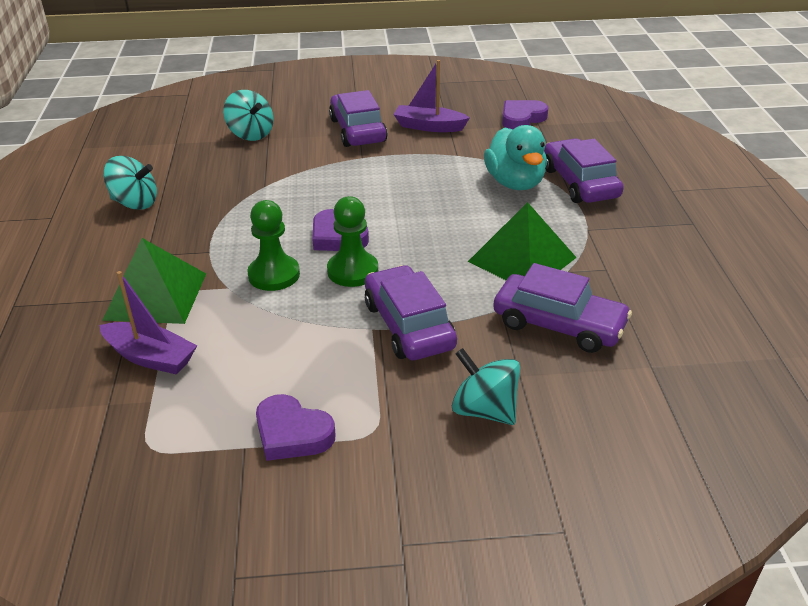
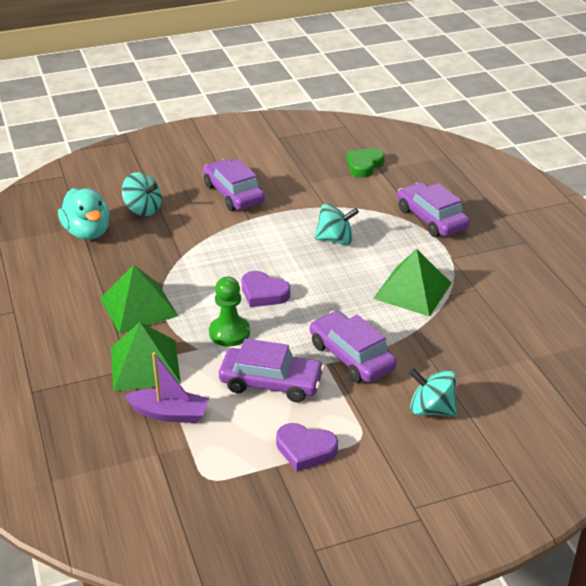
camera: 15 degrees left, 0 degrees up
(135, 203) = (79, 288): turquoise spinning top -> turquoise spinning top (335, 240)
(187, 231) = (138, 306): none -> green pyramid
(352, 271) = (289, 320): green pawn -> none
(429, 126) = (291, 182): purple boat -> none
(515, 183) = (382, 226): turquoise duck -> turquoise duck (87, 232)
(522, 119) = (364, 165): purple heart -> green heart
(558, 324) = (458, 338): purple car -> purple car (271, 383)

